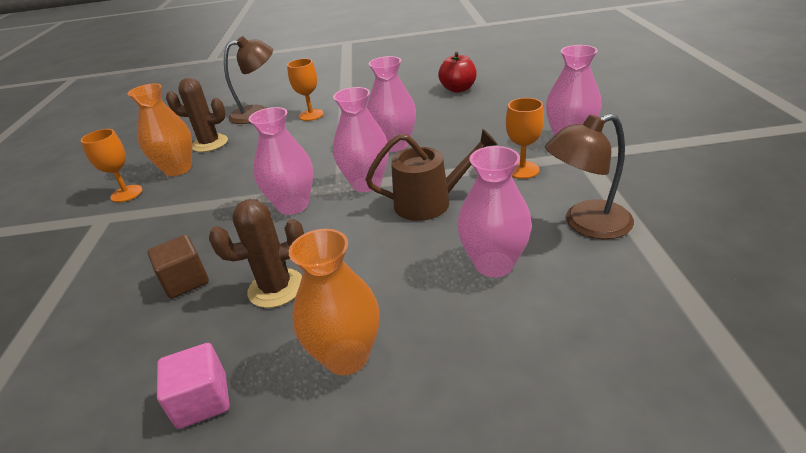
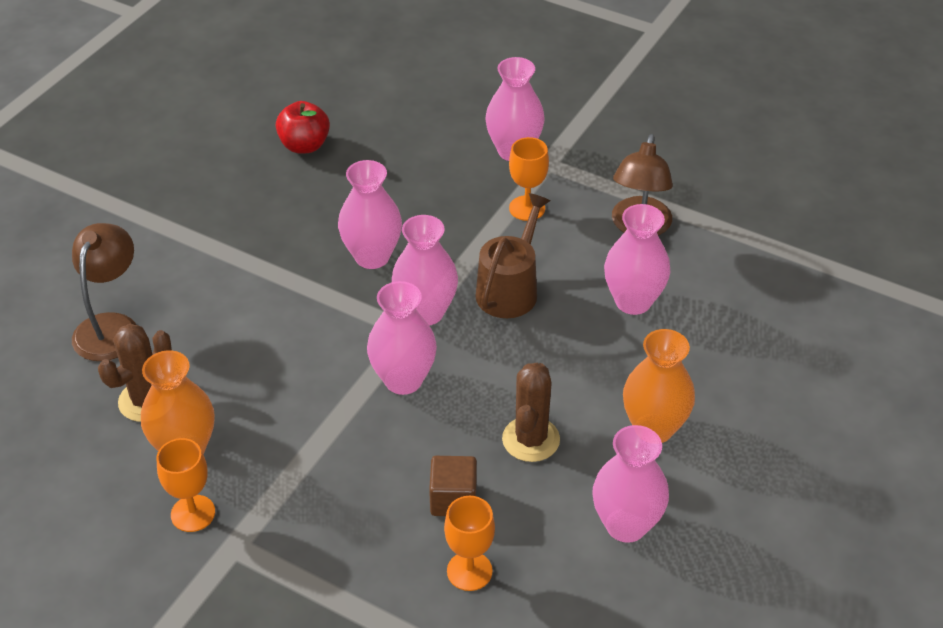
camera: 60 degrees left, 10 degrees up
(202, 401) = (626, 525): pink cube -> pink vase
(311, 115) = (195, 283): orange goblet -> orange goblet (469, 571)

